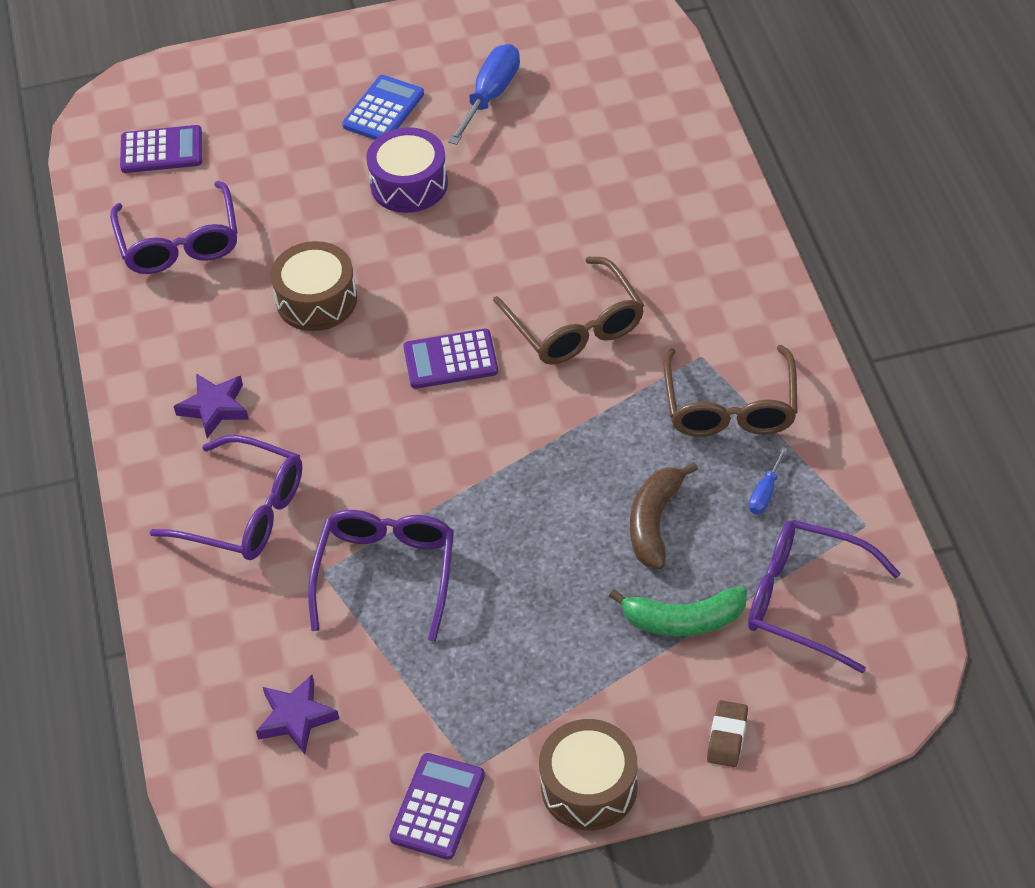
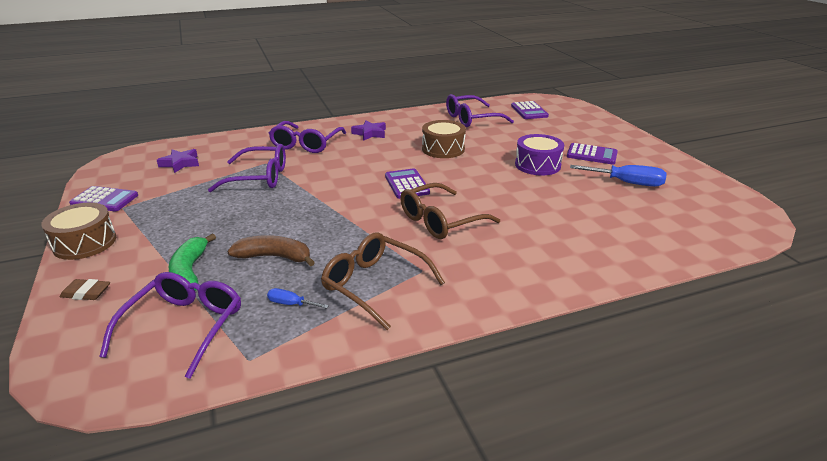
camera: 80 degrees right, 20 degrees down
(383, 110) = (591, 155): blue calculator -> purple calculator
(730, 406) = (374, 285): brown glasses -> brown glasses turned 45 degrees clockwise

